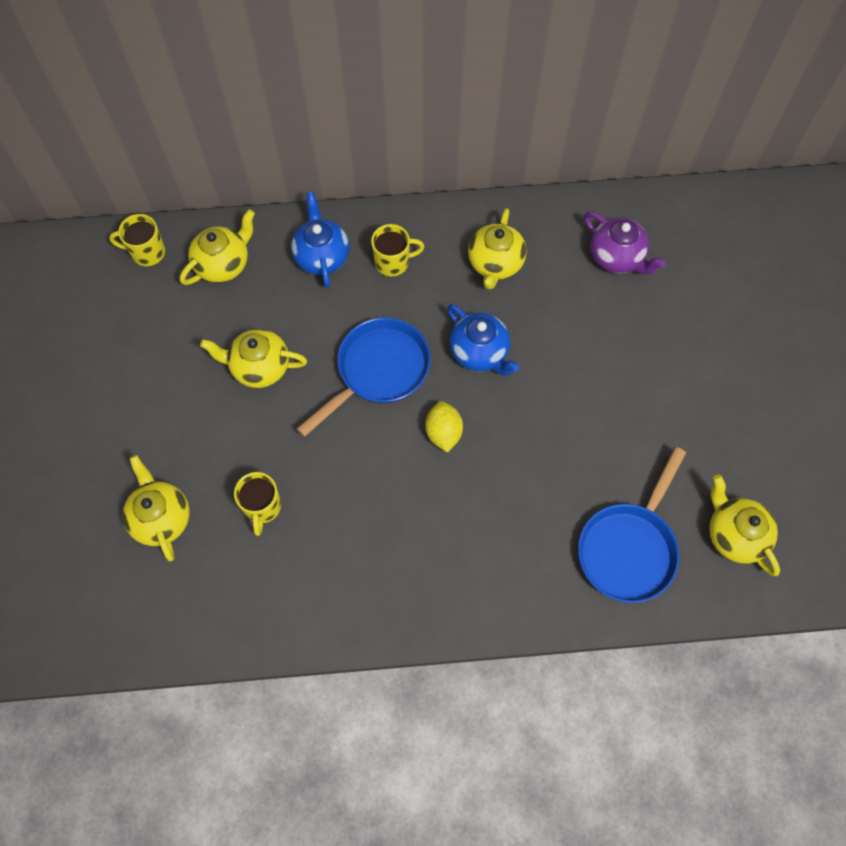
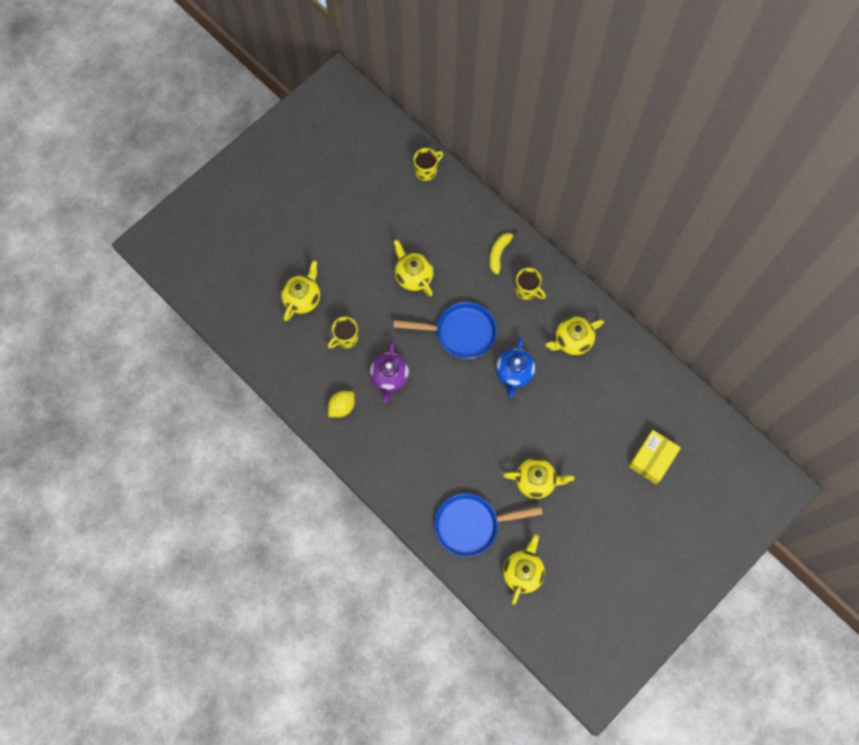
camera: 50 degrees right, 5 degrees up
(147, 252) = (426, 171): yellow mug -> yellow mug turned 90 degrees clockwise
(223, 264) = (452, 211): yellow teapot -> yellow teapot (536, 481)
(322, 256) = (499, 253): blue teapot -> yellow banana
(443, 432) = (455, 390): yellow lemon -> yellow lemon (342, 407)
(616, 257) = (633, 399): purple teapot -> purple teapot (389, 377)
(703, 292) = (652, 459): none -> yellow box

